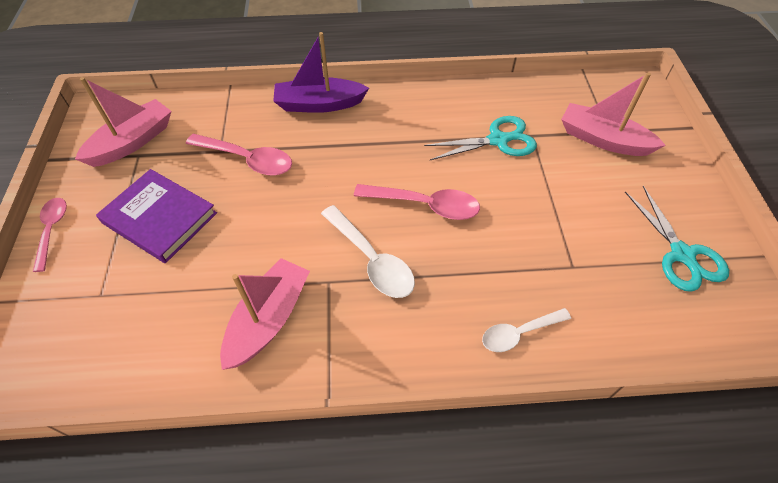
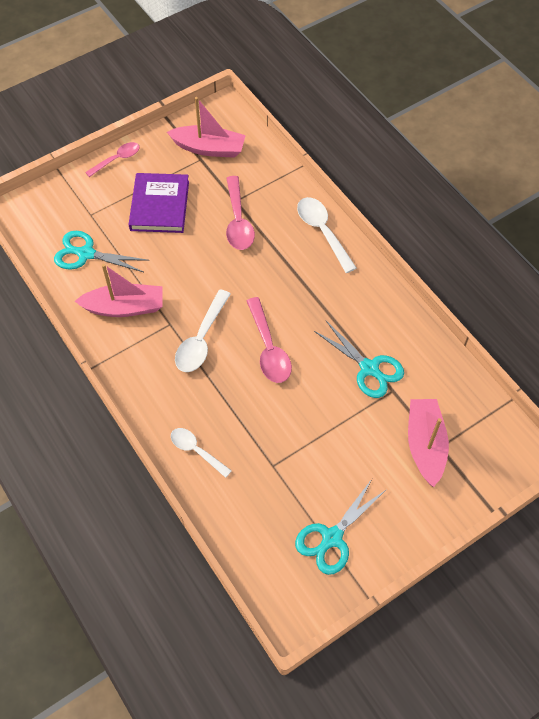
camera: 60 degrees right, 5 degrees up
(152, 328) = (85, 254): none -> turquoise scissors
(319, 104) = (322, 232): purple boat -> white spoon

